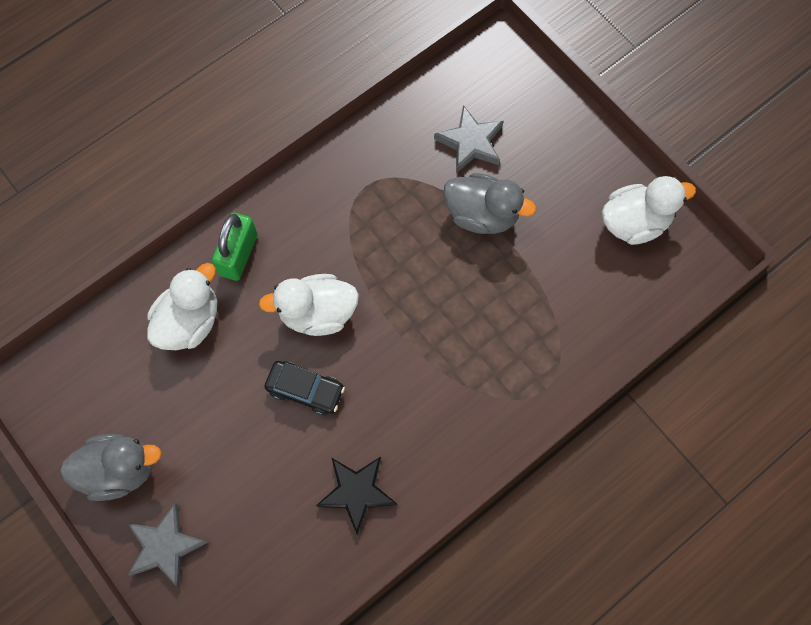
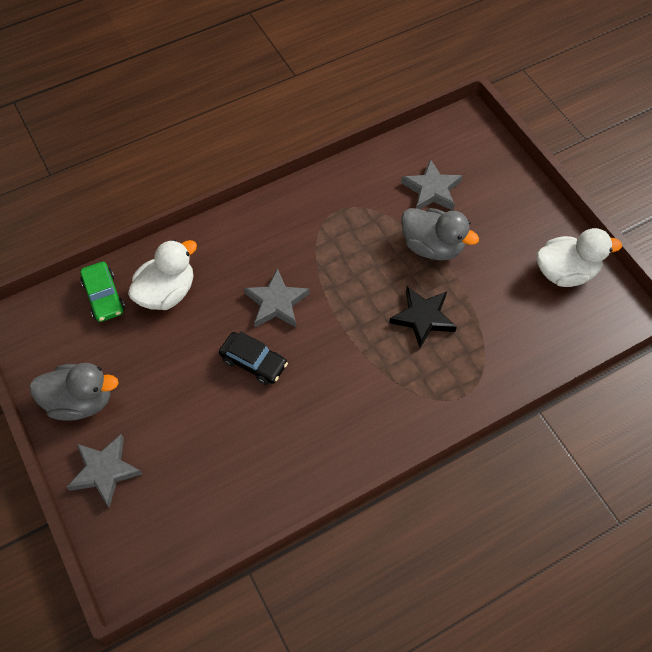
camera: 10 degrees right, 10 degrees down
(118, 339) = (104, 296): none -> green car
(238, 254) = (219, 247): green padlock -> none
(317, 313) = (276, 302): white duck -> grey star
(356, 492) = (281, 454): black star -> black star (423, 318)

